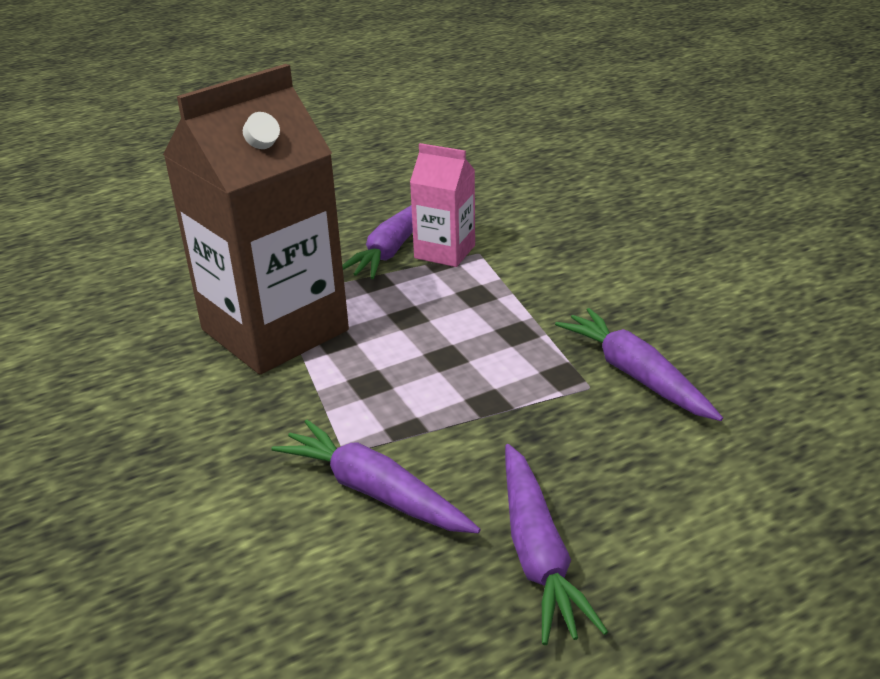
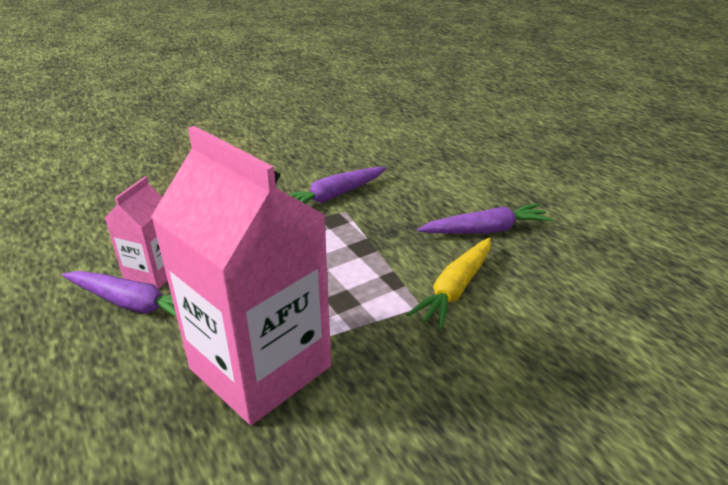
camera: 95 degrees left, 0 degrees up
(275, 330) = (260, 367): brown carton -> pink carton
(374, 491) = (455, 289): purple carrot -> yellow carrot

